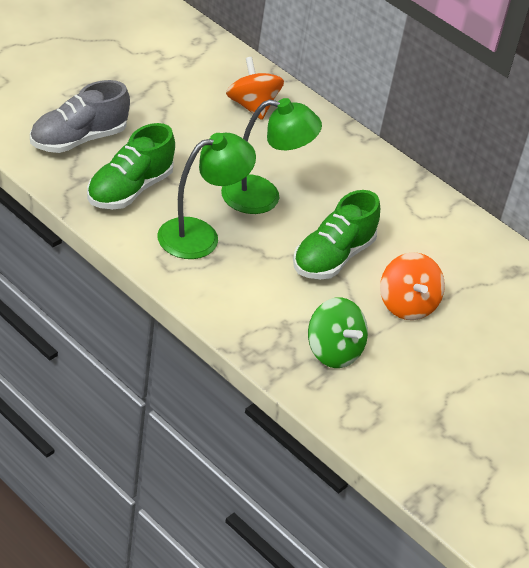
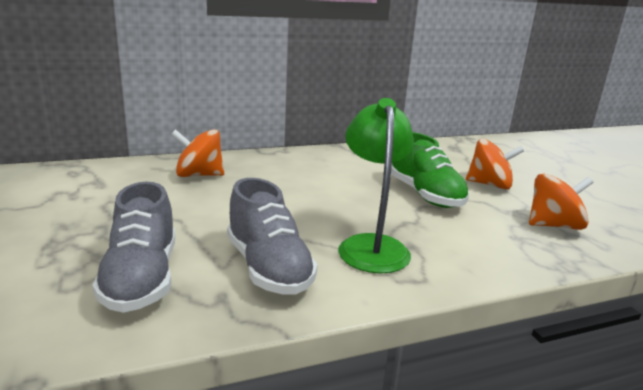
camera: 60 degrees left, 20 degrees down
(129, 189) = (268, 268): green shoe -> grey shoe
(263, 197) = (329, 201): green lamp -> none
(333, 351) = (553, 225): green spinning top -> orange spinning top

